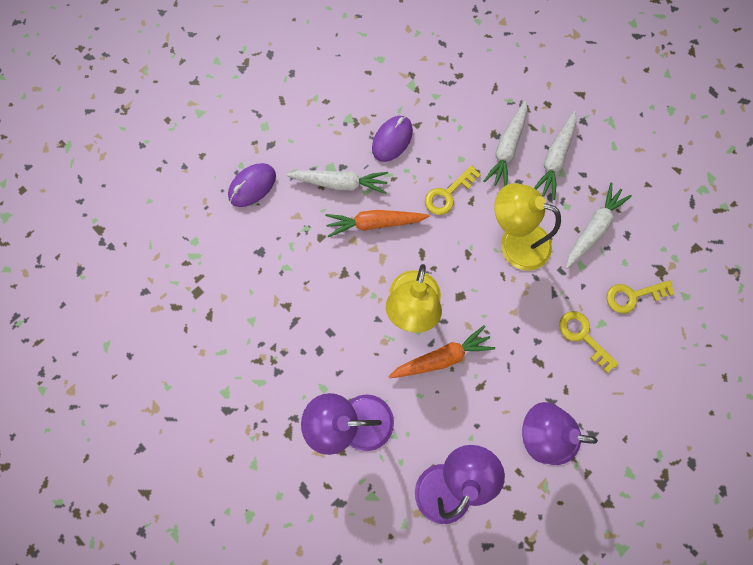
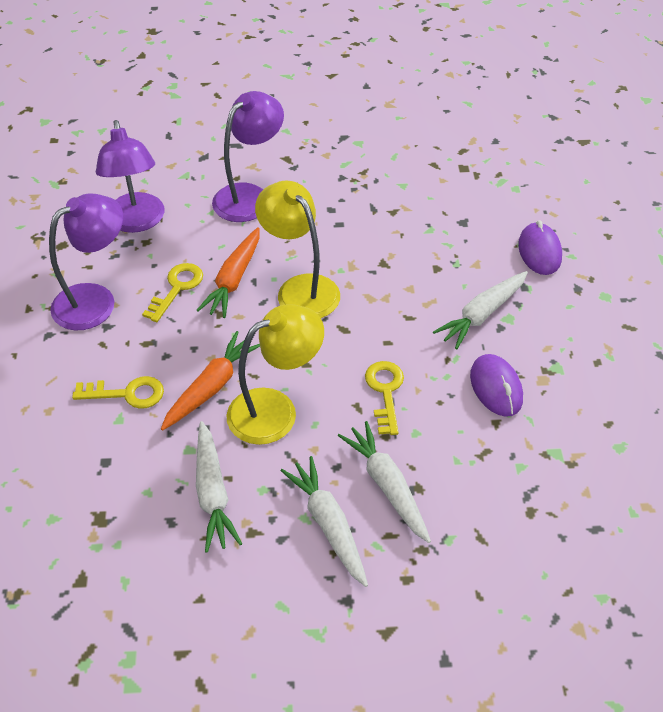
camera: 130 degrees right, 25 degrees down
(374, 223) = (411, 314): orange carrot -> orange carrot (211, 387)
(632, 296) = (110, 468): yellow key -> yellow key (177, 288)

